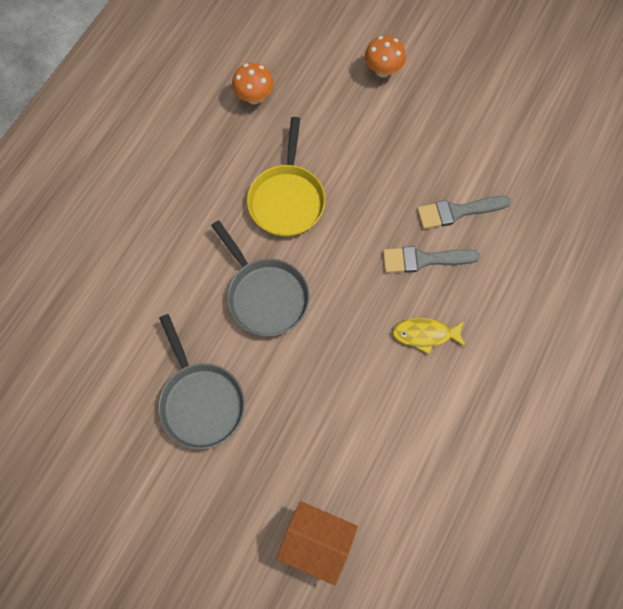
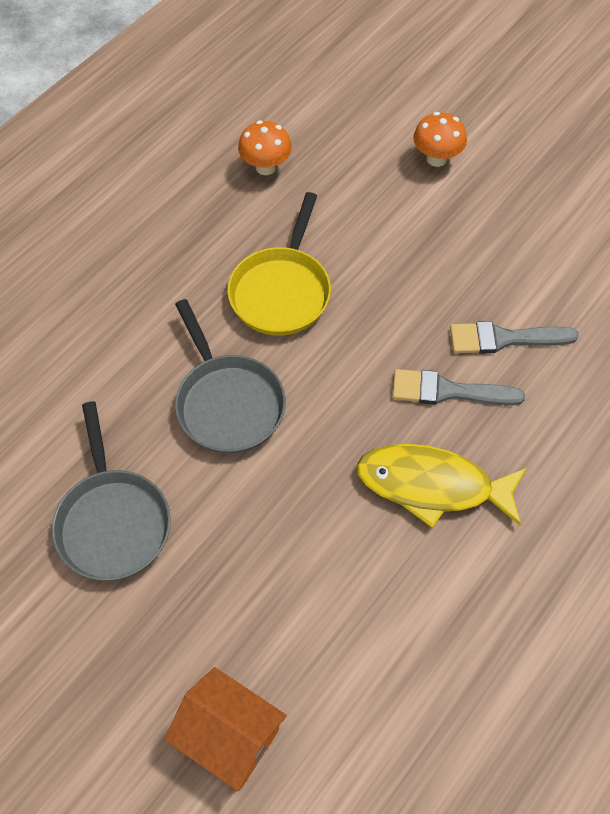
camera: 10 degrees right, 10 degrees down
(425, 334) = (432, 486): yellow fish -> yellow fish, size x1.66

